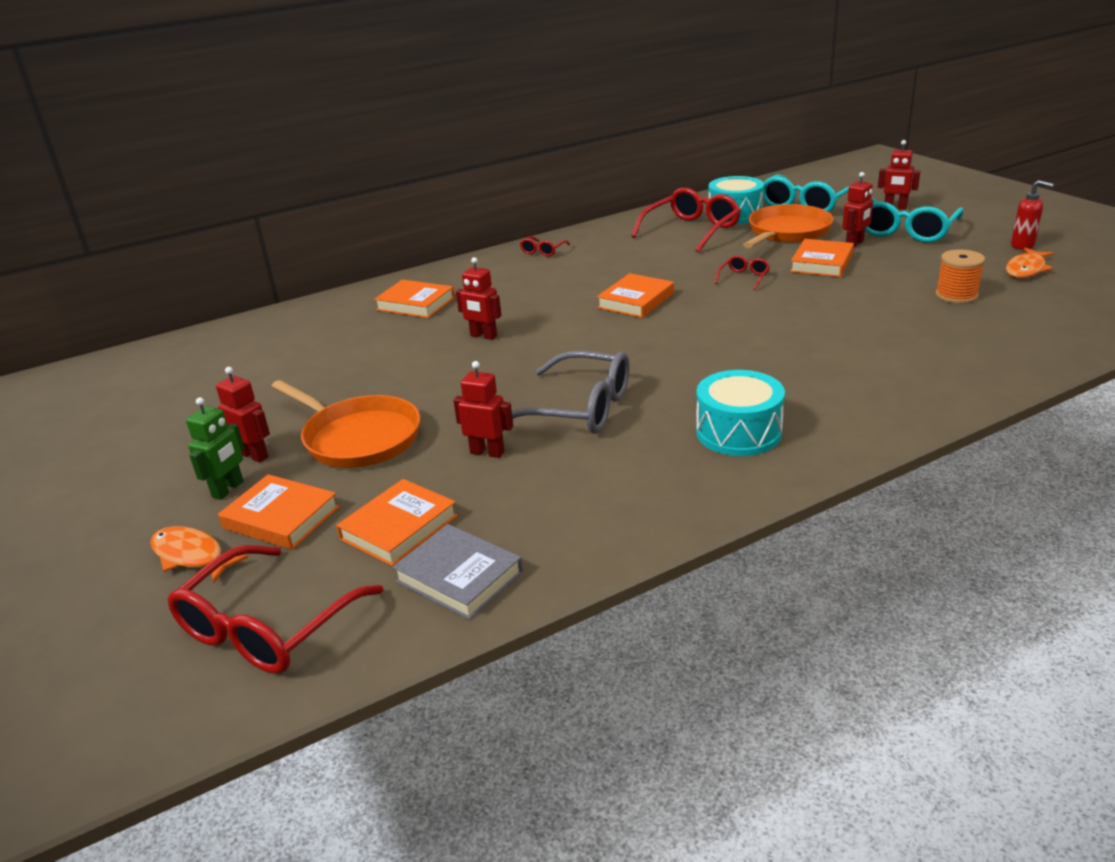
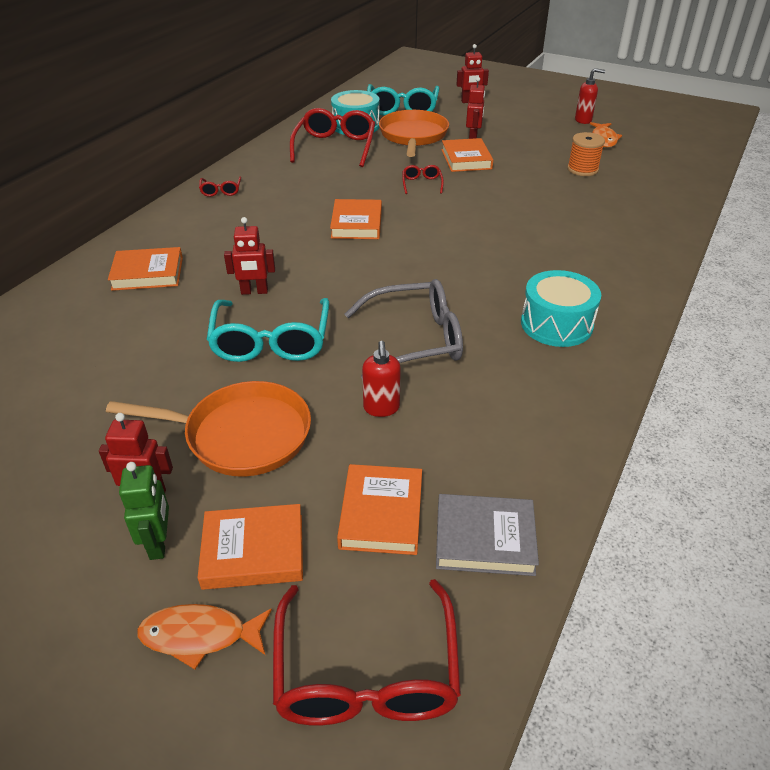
camera: 35 degrees left, 10 degrees up
(487, 452) = (381, 408): red robot -> red soap dispenser
(906, 231) = (497, 121): turquoise glasses -> turquoise glasses (271, 341)

